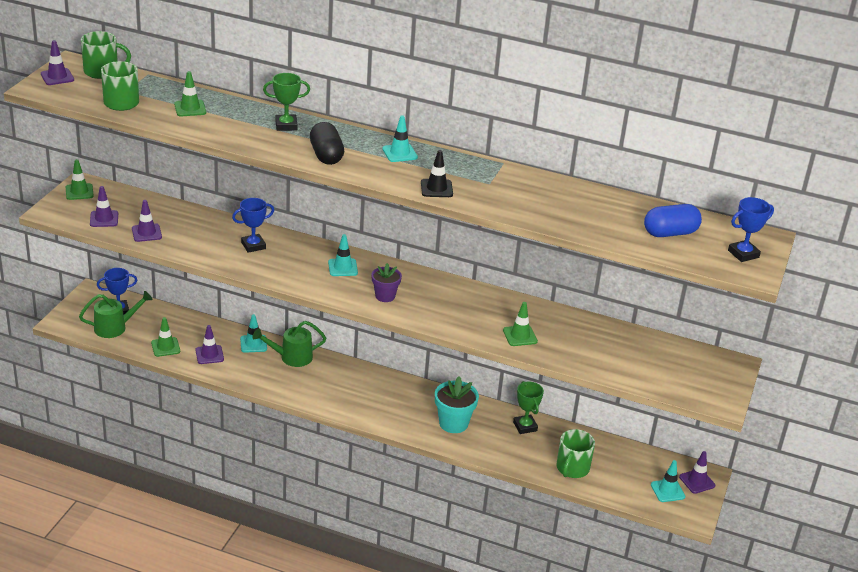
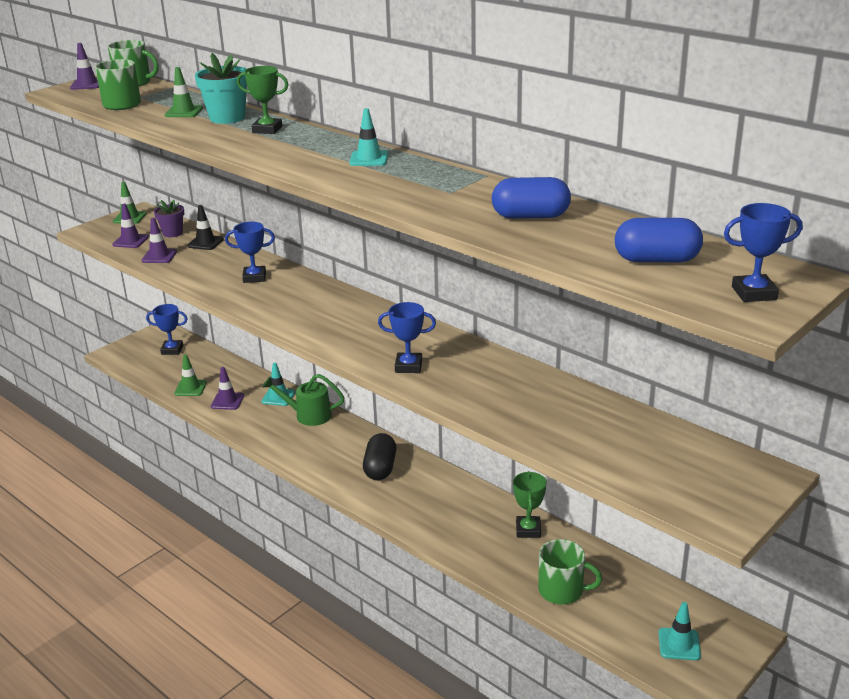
camera: 25 degrees right, 5 degrees down
(115, 327) = (157, 364): green watering can -> none
(326, 155) = (282, 155): black capsule -> black capsule (380, 468)
(342, 267) = (332, 307): turquoise traffic cone -> none
(385, 296) = (357, 339): purple flower pot -> purple flower pot (172, 233)
(436, 188) = (379, 192): black traffic cone -> black traffic cone (205, 243)
(442, 315) = (408, 366): none -> blue trophy
(453, 423) = (443, 512): turquoise flower pot -> turquoise flower pot (227, 118)
(520, 336) = (489, 401): green traffic cone -> none
(563, 202) = (530, 216): none -> blue capsule
(572, 468) = (562, 590): green mug -> green mug turned 120 degrees counterclockwise
(697, 481) = (727, 640): purple traffic cone -> none

